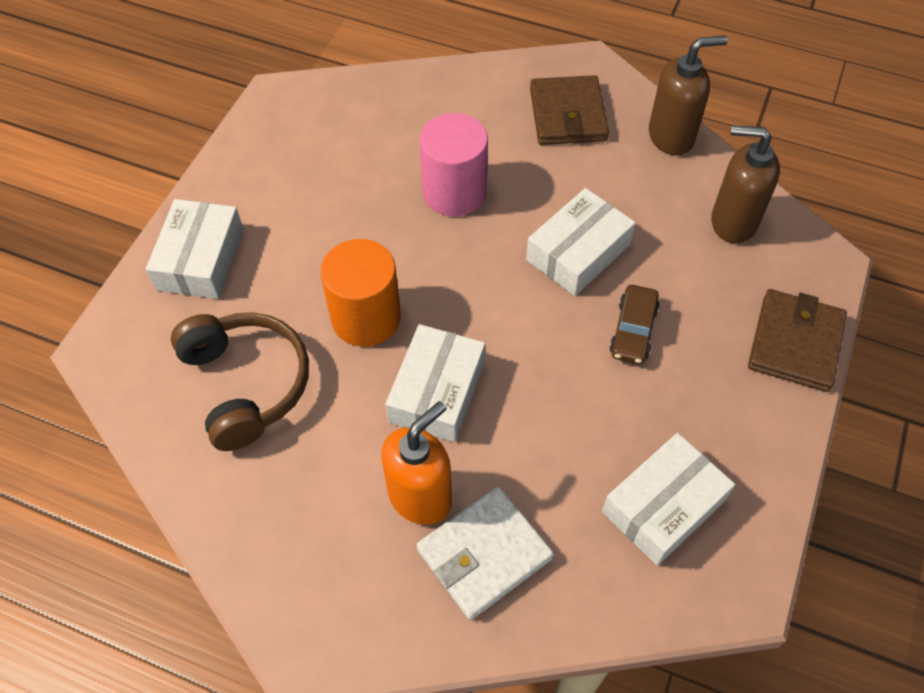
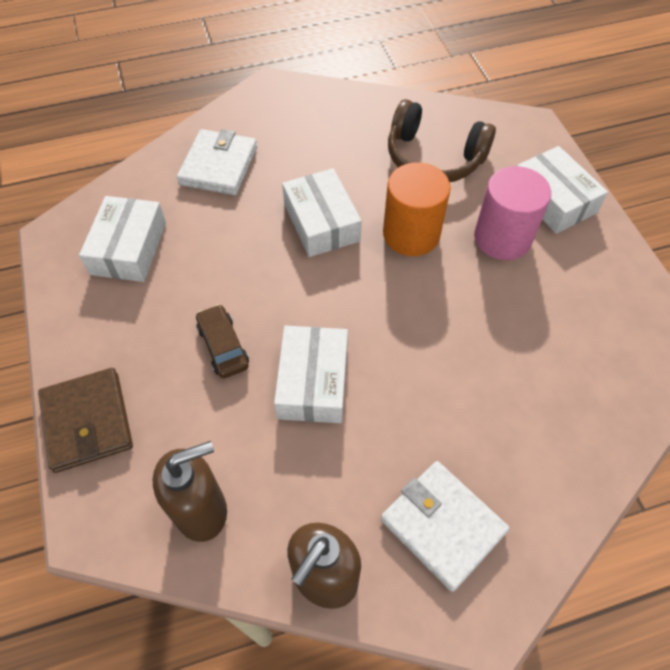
camera: 140 degrees right, 0 degrees up
(420, 496) = (278, 169): orange soap dispenser -> none
(454, 192) = (454, 365): pink cylinder -> pink cylinder (502, 238)
(567, 115) = (442, 525): brown wallet -> white wallet

